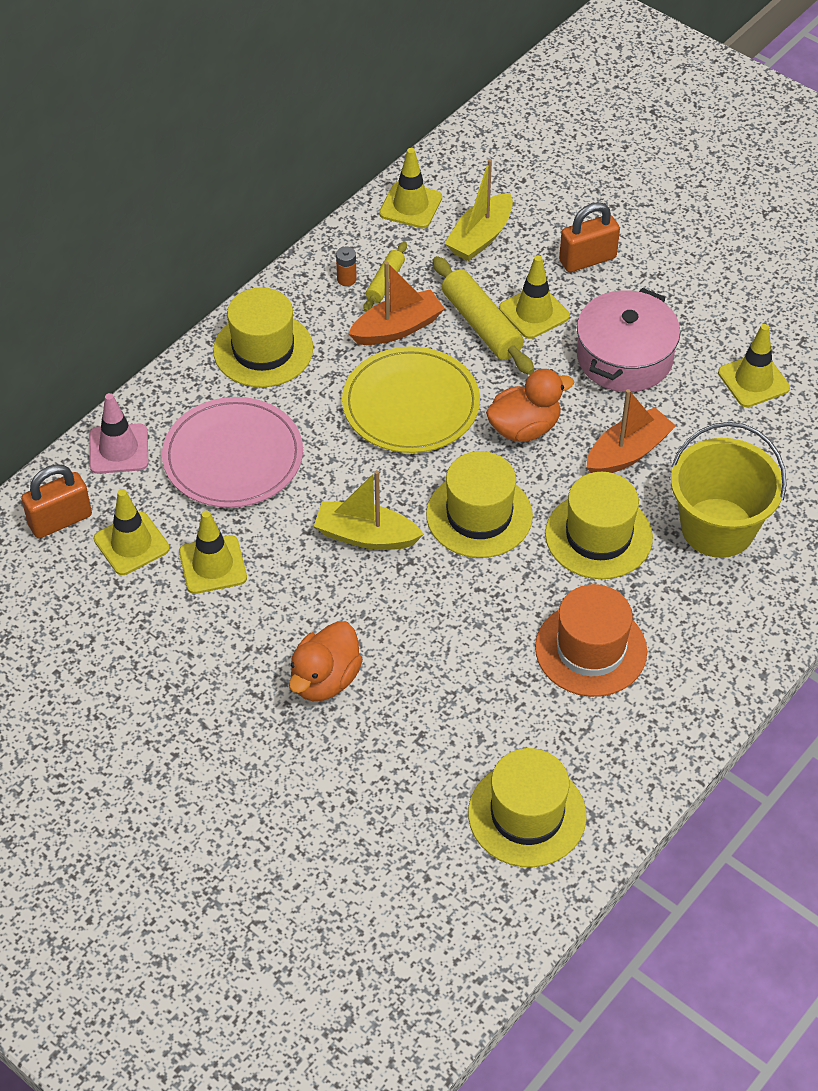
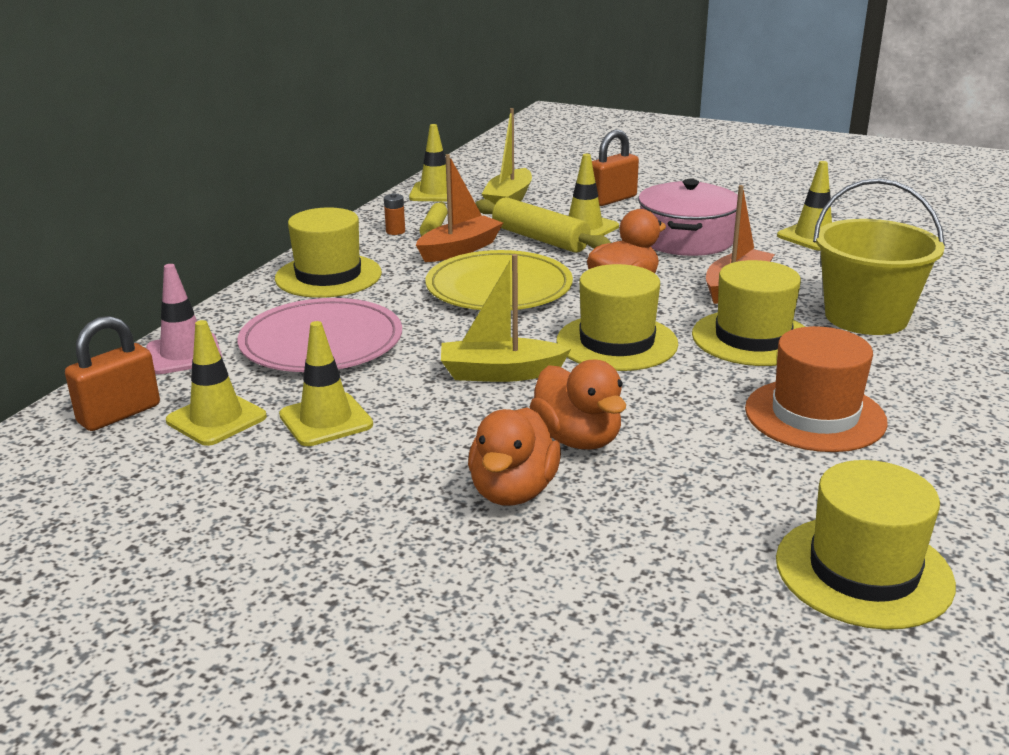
camera: 15 degrees left, 25 degrees down
(394, 633) = (577, 439): none -> orange duck

